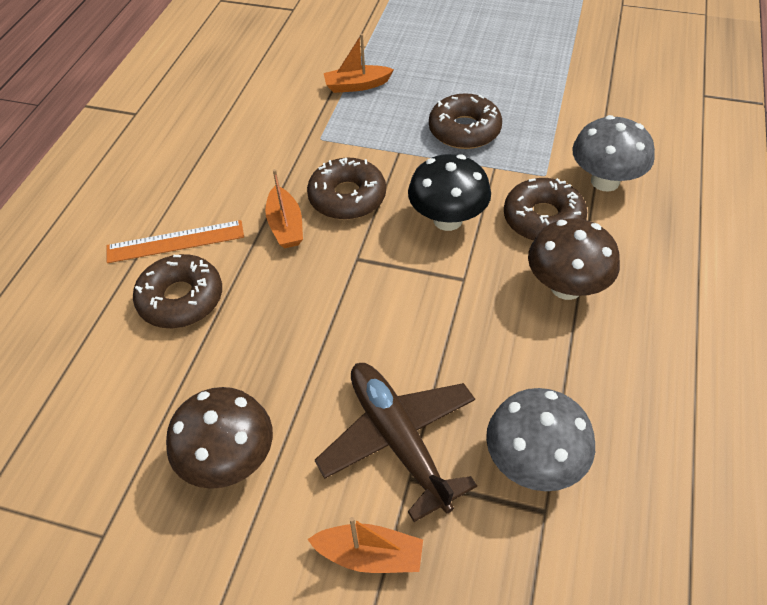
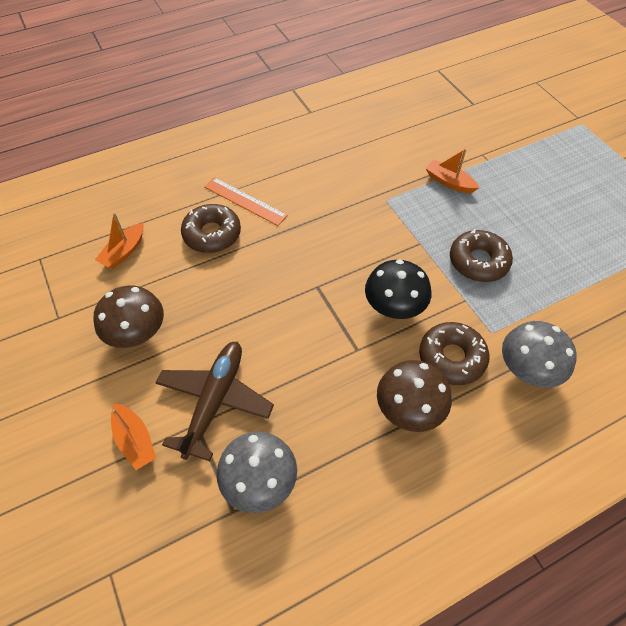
camera: 45 degrees right, 5 degrees up
(285, 226) = (305, 237): orange boat -> orange boat (124, 252)
(347, 197) = (356, 247): brown donut -> none

